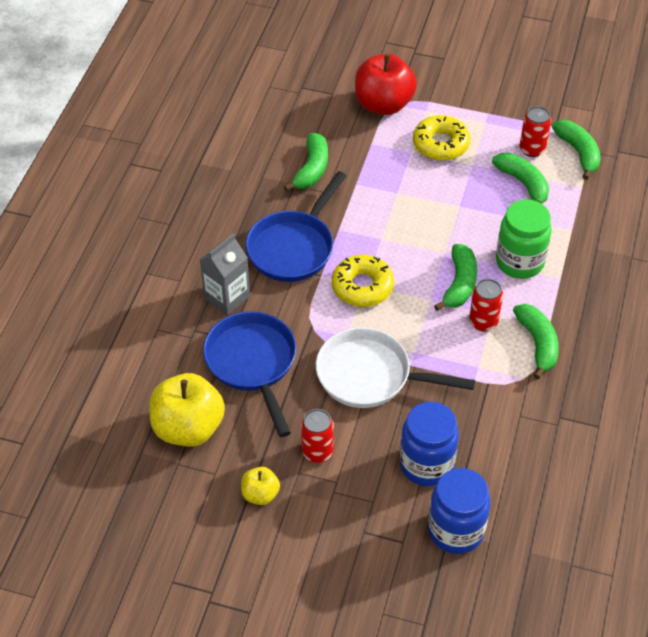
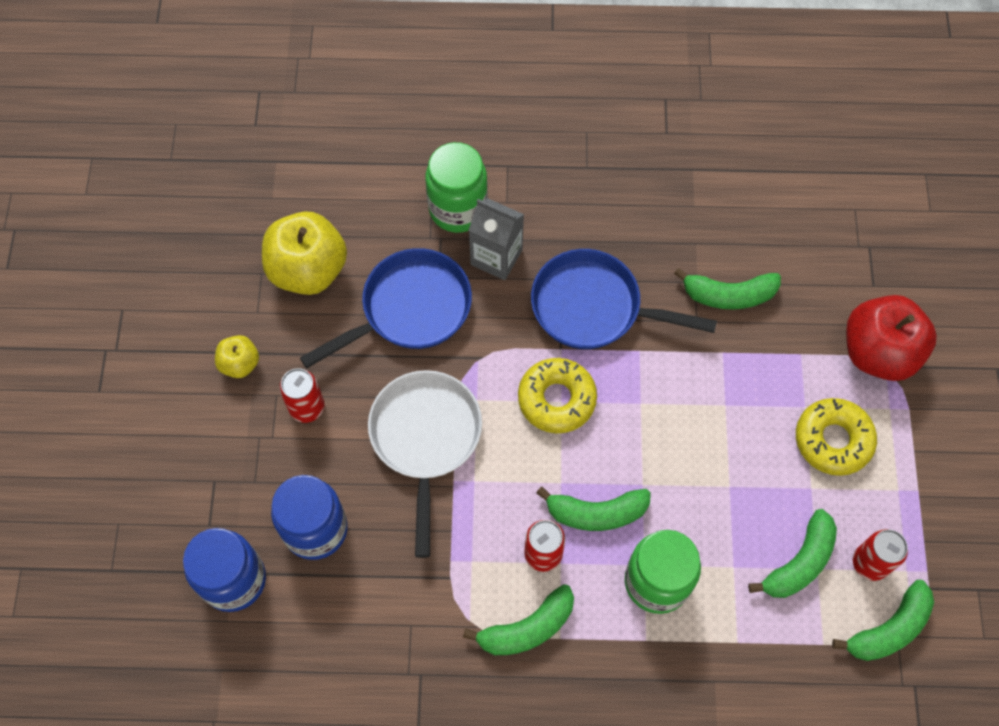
camera: 75 degrees right, 15 degrees up
(173, 313) = (458, 209): none -> green jar

